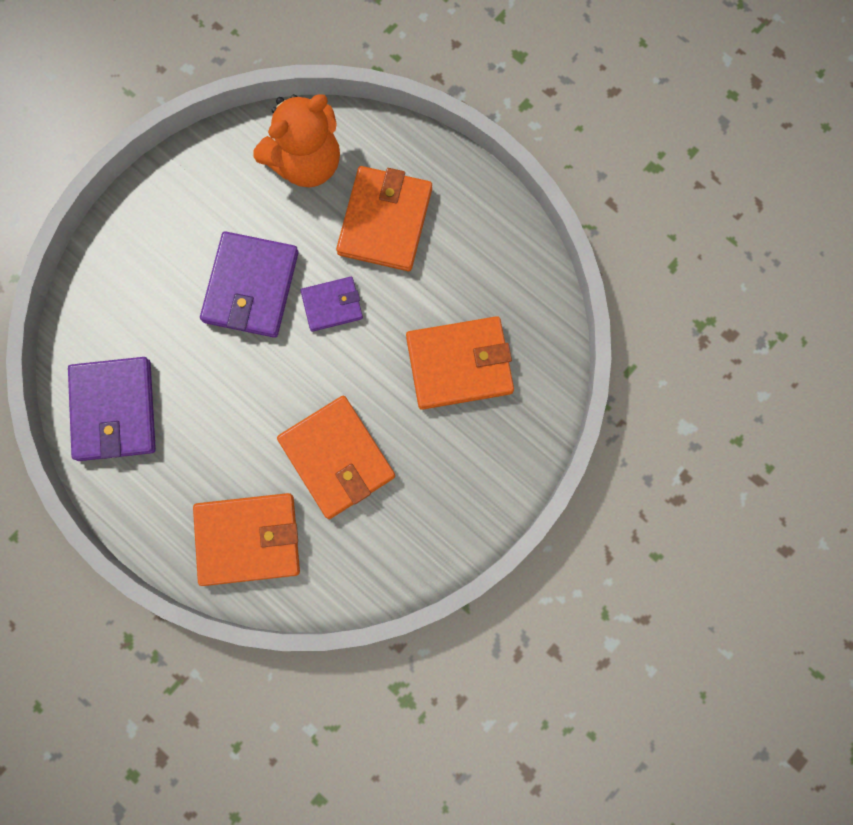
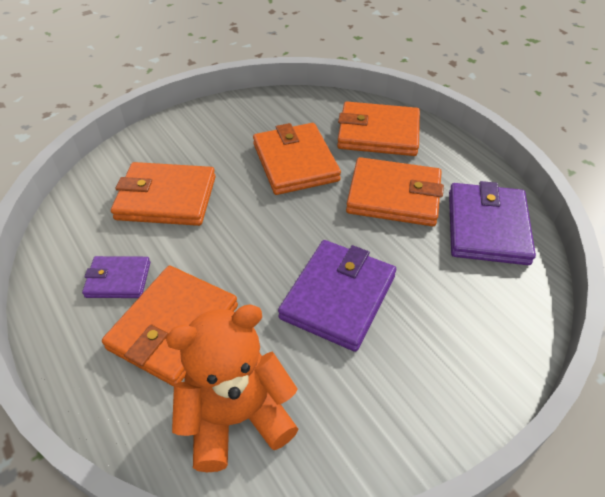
camera: 165 degrees left, 30 degrees down
(216, 432) = (394, 196): none -> orange wallet
(332, 305) = (260, 264): purple wallet -> purple wallet (118, 279)

